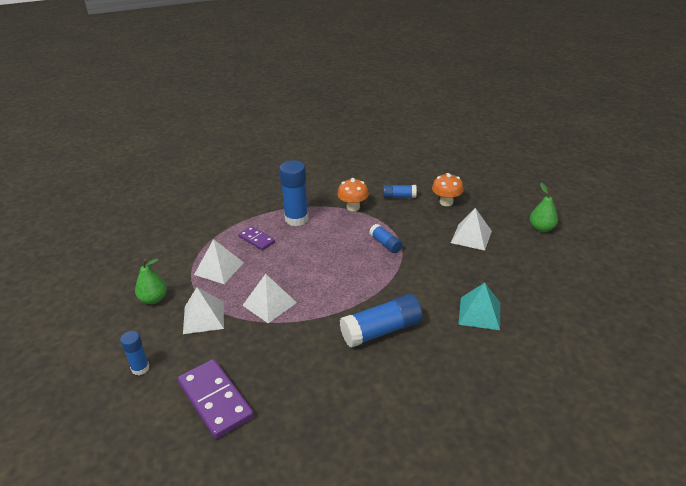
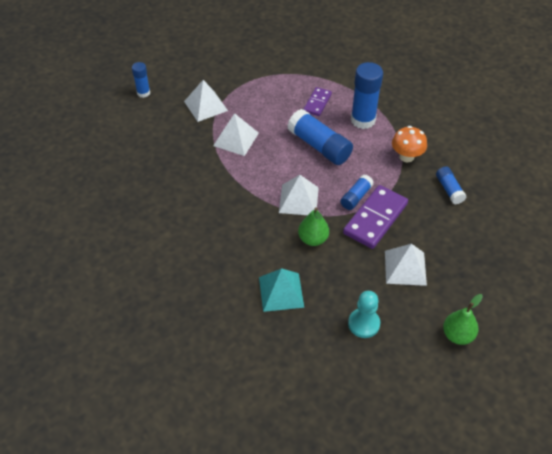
camera: 70 degrees right, 15 degrees up
(153, 299) = (215, 70): green pear -> green pear (313, 239)
(215, 400) = (126, 143): purple domino -> purple domino (375, 219)
(219, 268) = (267, 93): white pyramid -> white pyramid (298, 200)
(381, 330) = (230, 222): blue glue stick -> blue glue stick (319, 146)
(446, 202) = (461, 234): orange mushroom -> none
(524, 272) = (364, 324): none -> turquoise pawn

